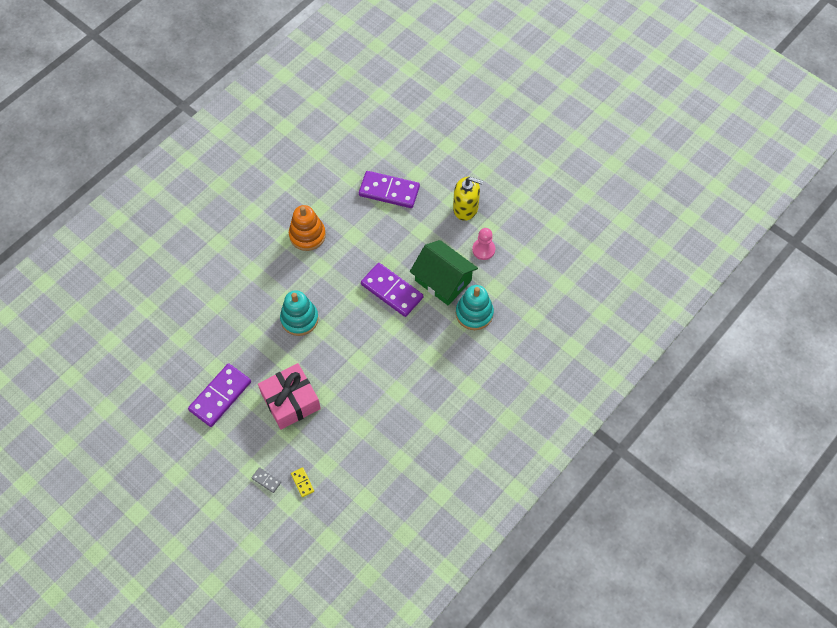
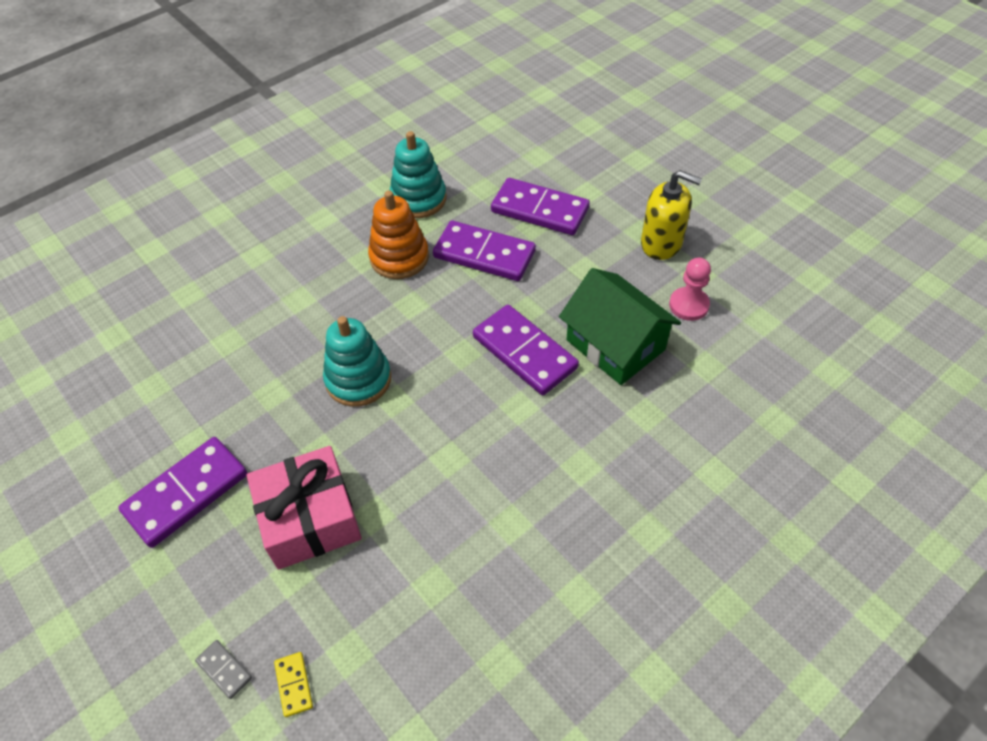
camera: 10 degrees right, 10 degrees down
(359, 227) = (484, 254): none -> purple domino
(474, 313) = (667, 403): turquoise stacking toy -> turquoise stacking toy (418, 199)

